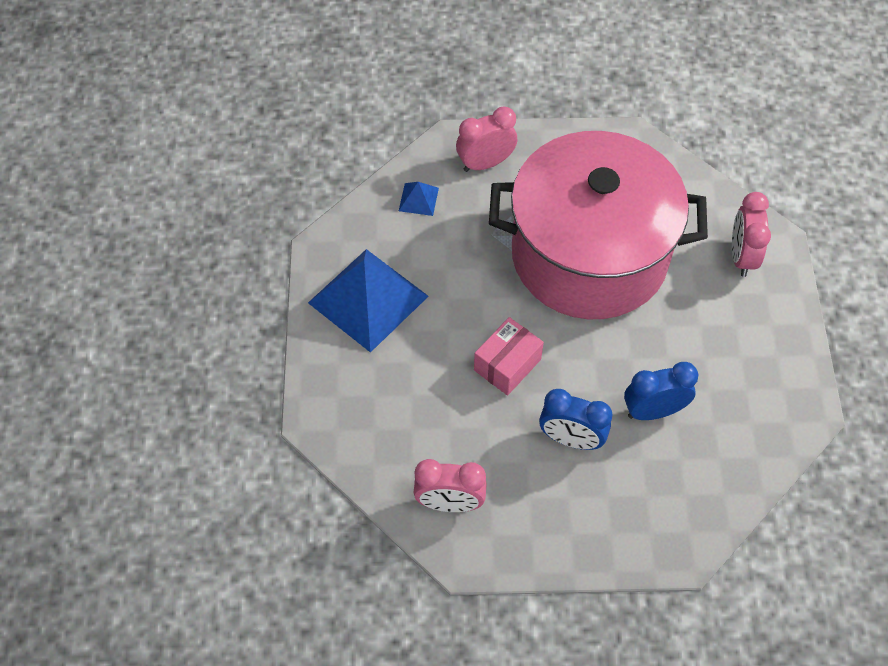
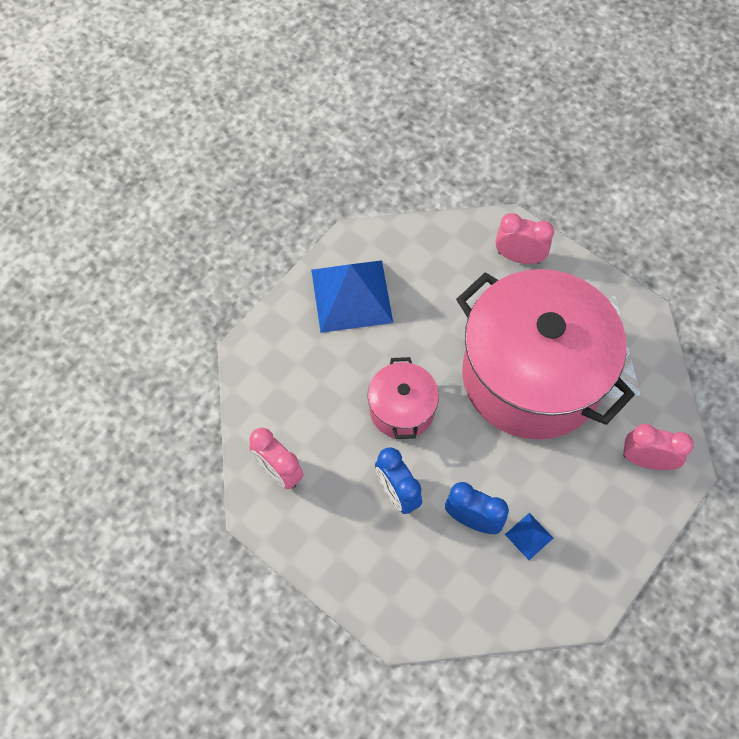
camera: 40 degrees right, 5 degrees up
(418, 199) = (448, 250): blue pyramid -> blue pyramid (529, 536)
(507, 365) = (402, 409): pink box -> pink pot
(741, 256) = (646, 460): pink clock -> pink clock turned 60 degrees clockwise

